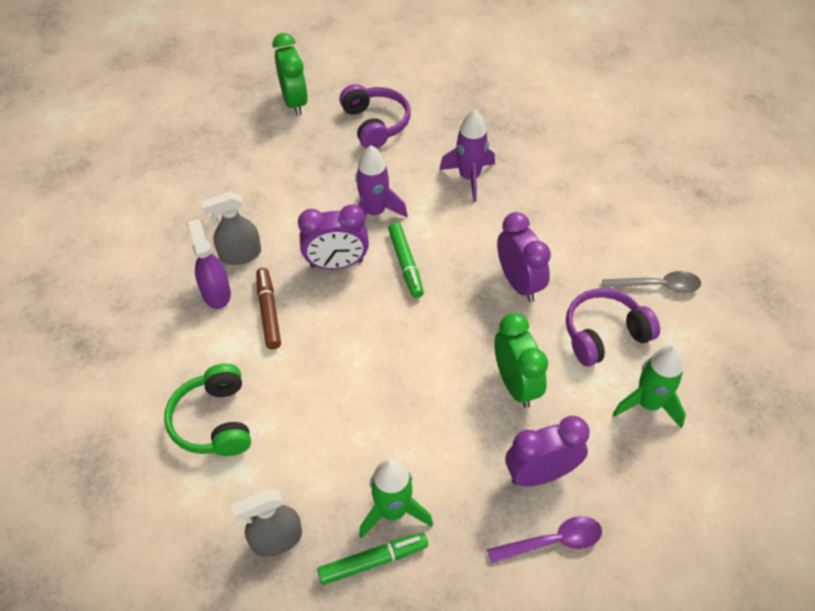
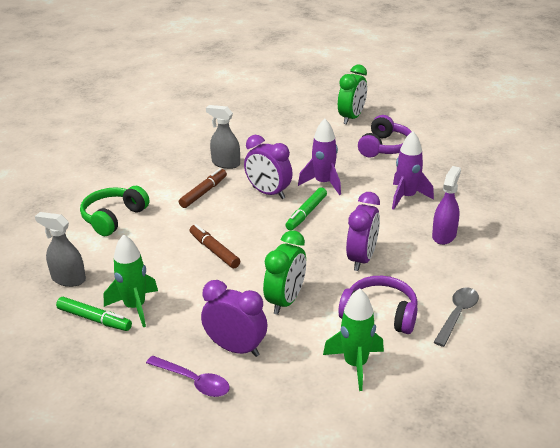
camera: 45 degrees right, 20 degrees down
(216, 293) = (191, 171): purple spray bottle -> purple spray bottle (444, 235)
(378, 379) = (214, 251): none -> brown marker
(657, 286) = (457, 315): grey spoon -> grey spoon turned 105 degrees counterclockwise

